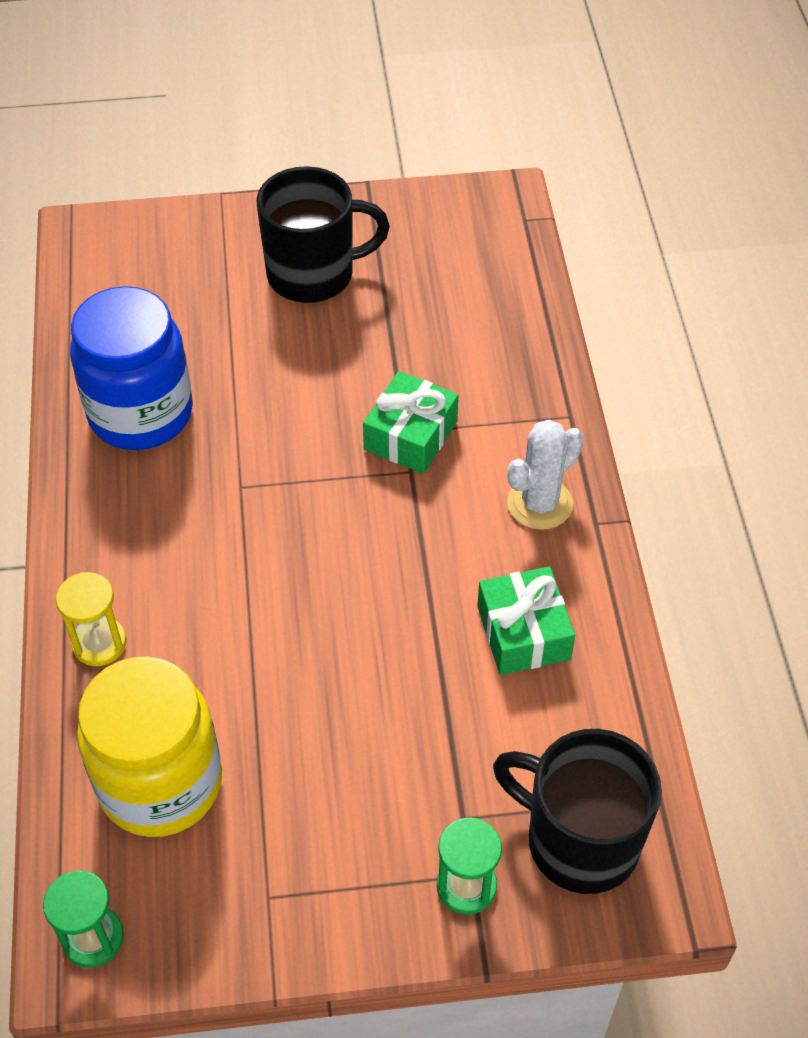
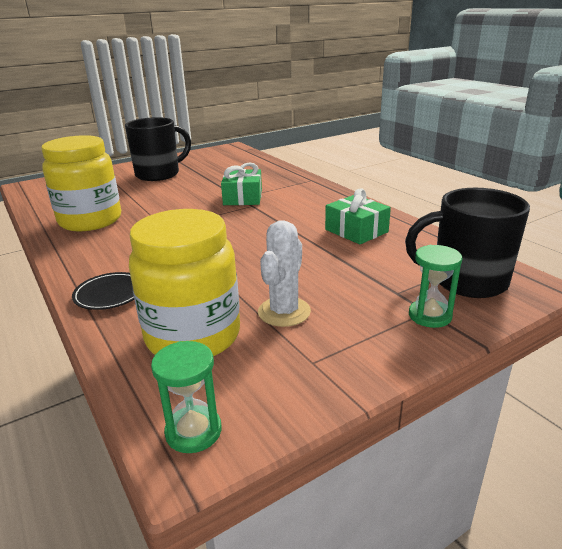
camera: 25 degrees left, 25 degrees down
(99, 643) = (110, 294): yellow hourglass -> black plate
(141, 413) = (90, 221): blue jar -> yellow jar
(539, 504) = (323, 200): white cactus -> white cactus (284, 312)

